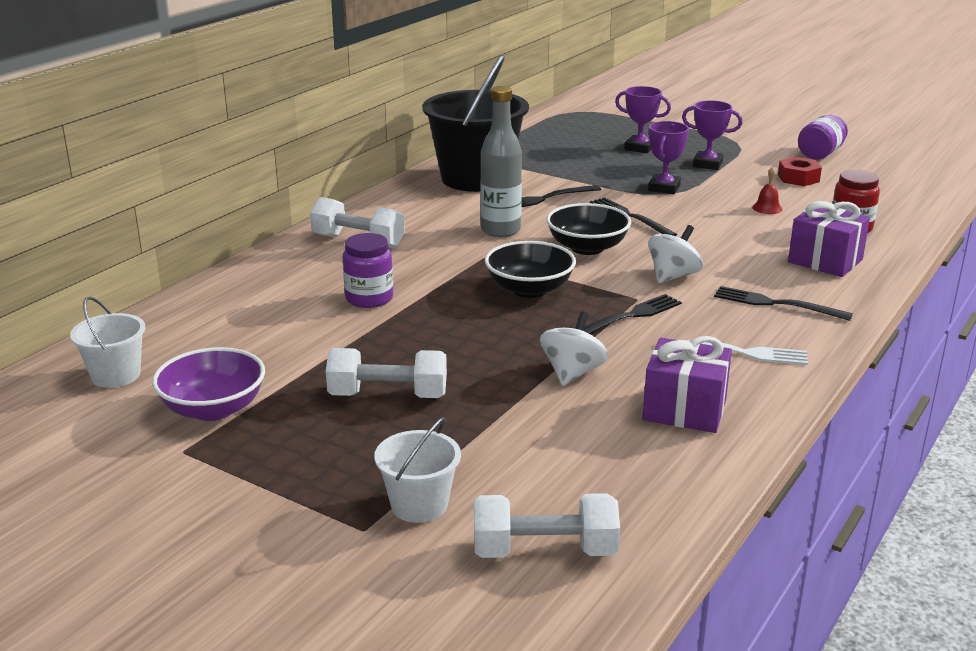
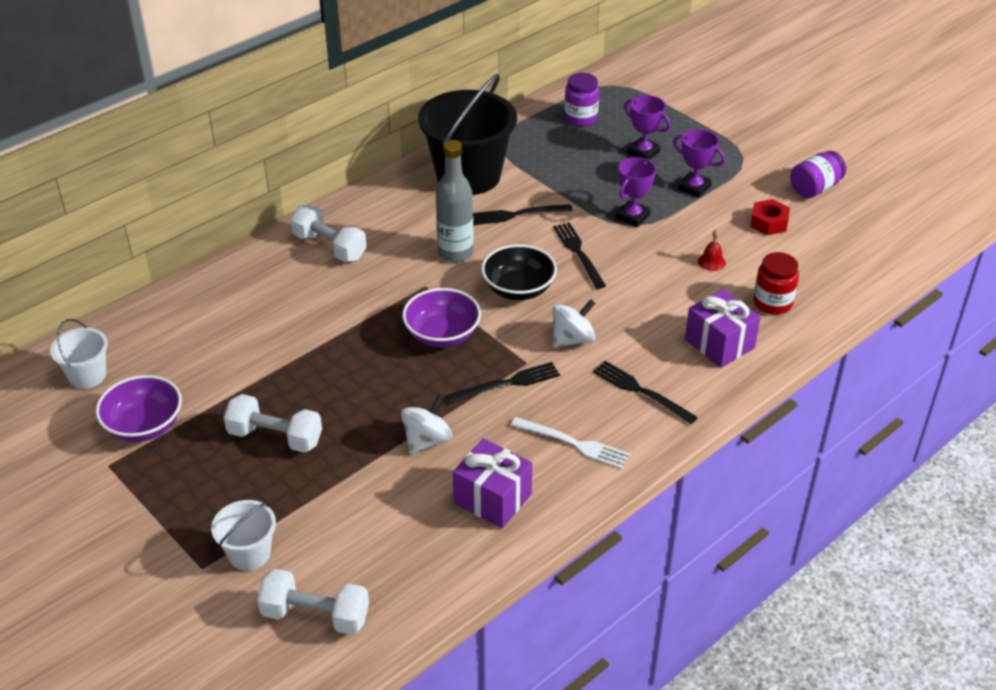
camera: 15 degrees right, 15 degrees up
(369, 298) = (308, 322): purple jar -> purple jar (580, 118)
(529, 289) = (442, 334): black bowl -> purple bowl

